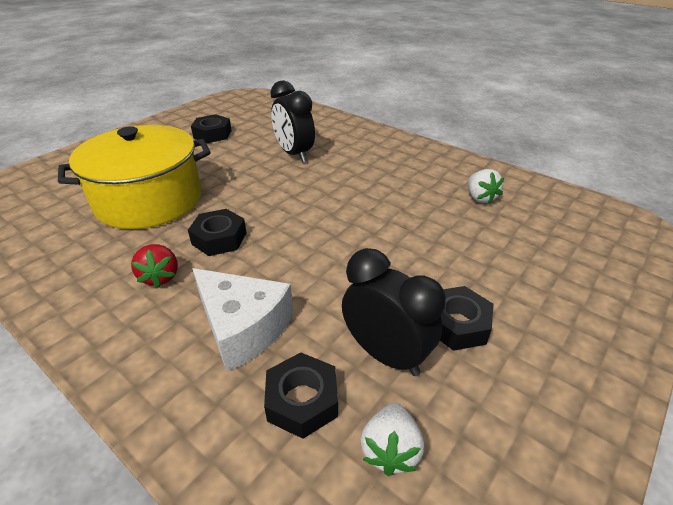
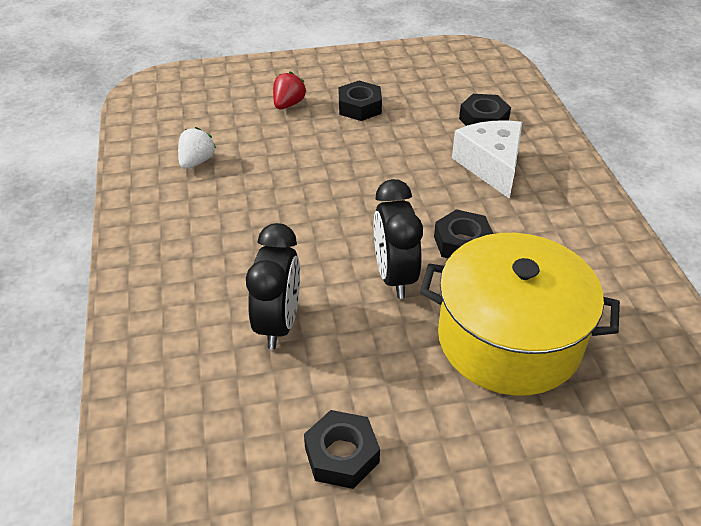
camera: 140 degrees left, 5 degrees up
(160, 277) = (533, 231): red strawberry -> red strawberry (288, 104)
(386, 354) = (418, 115): black clock -> black clock (394, 276)
(390, 450) = (458, 89): white strawberry -> none

